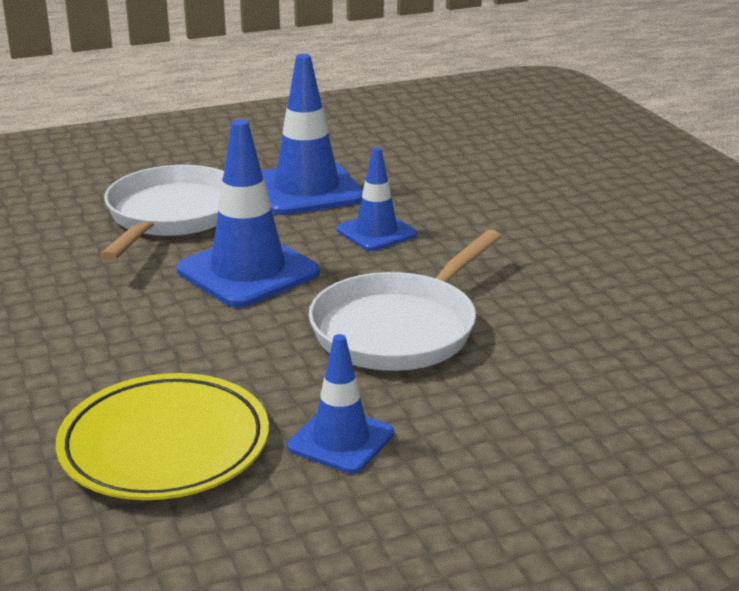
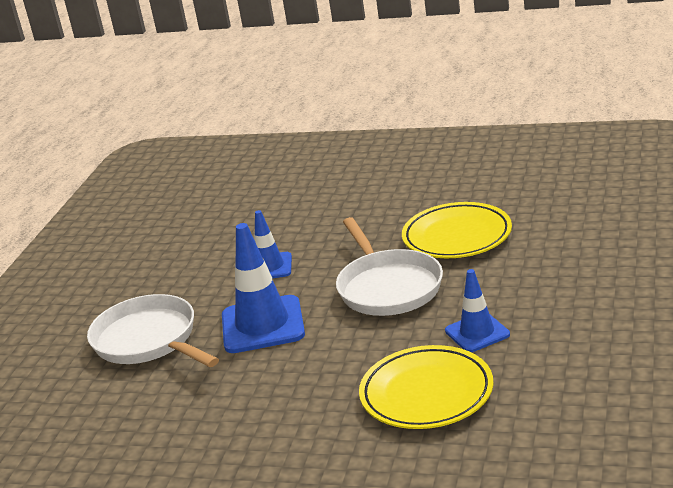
camera: 50 degrees left, 0 degrees up
(307, 190) = (180, 279): blue traffic cone -> none
(576, 340) = (457, 236): none -> yellow plate

